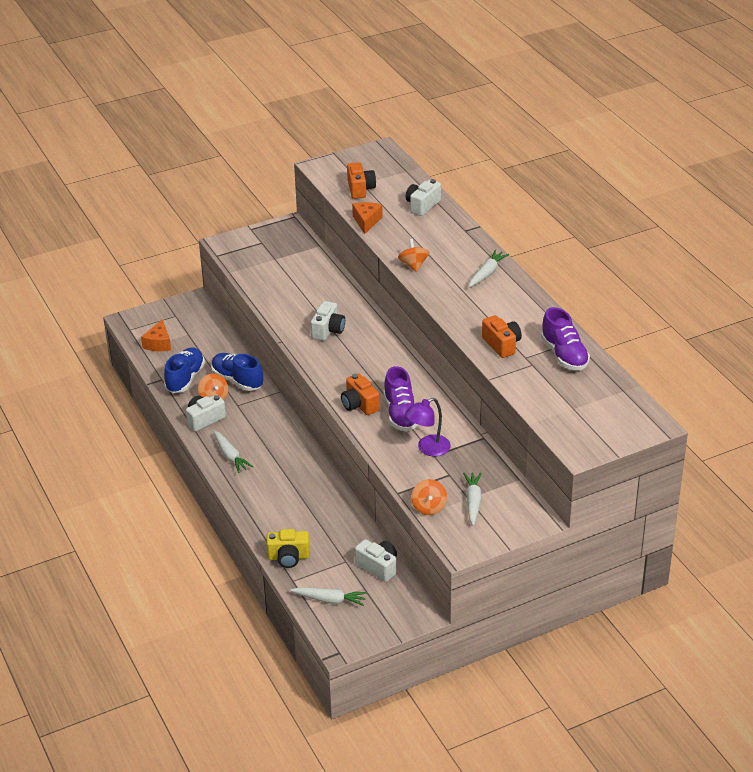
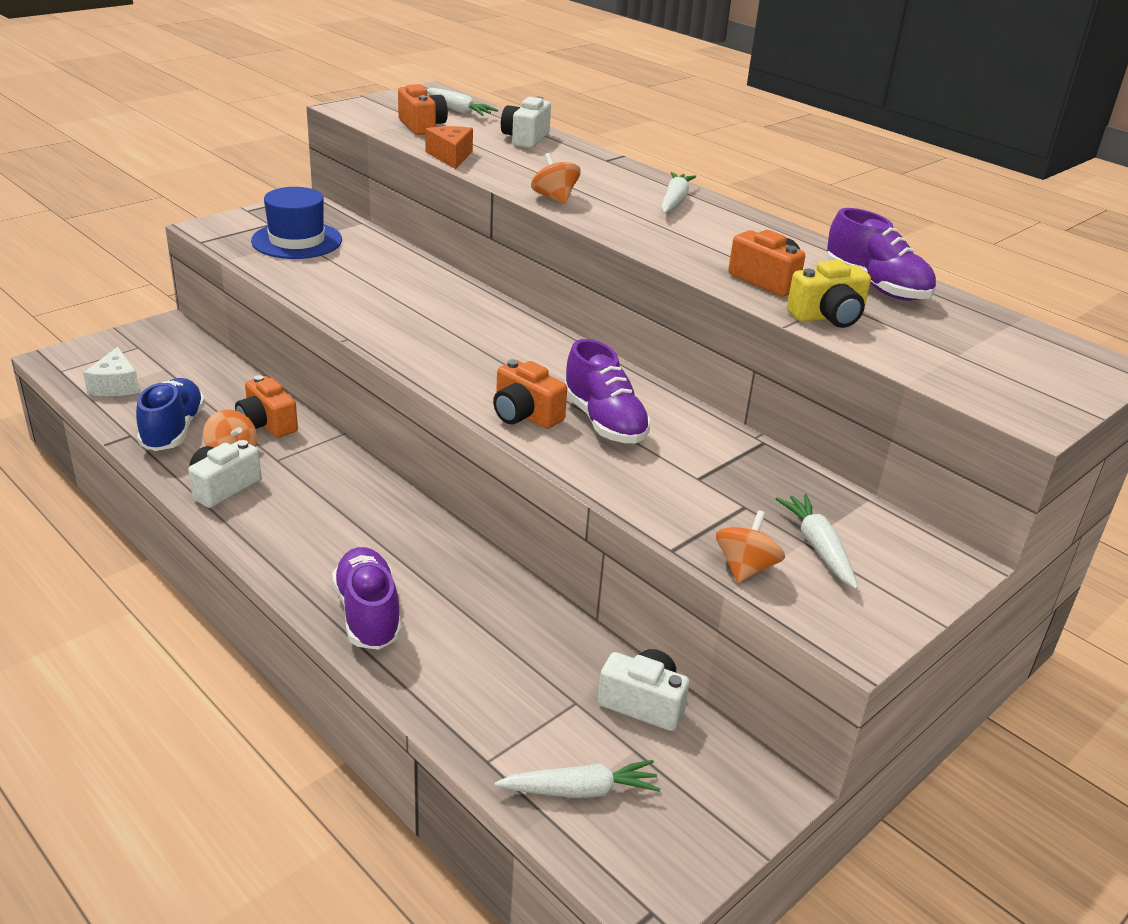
camera: 20 degrees left, 5 degrees down
(158, 343) = (116, 385): orange cheese -> white cheese
(230, 456) = (287, 541): white carrot -> white carrot (458, 110)
(237, 380) = (267, 424): blue shoe -> orange camera
(260, 502) = (368, 614): none -> purple shoe
(274, 259) = (297, 241): none -> blue hat
(288, 557) = (461, 713): yellow camera -> yellow camera (828, 317)
(328, 330) = (421, 319): white camera -> none
(428, 449) = (682, 469): purple lamp -> none
(429, 507) = (745, 568): orange spinning top -> orange spinning top turned 135 degrees counterclockwise

